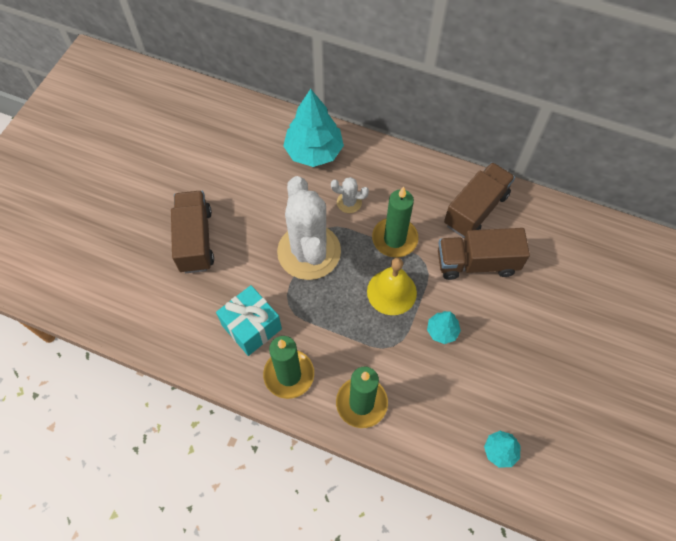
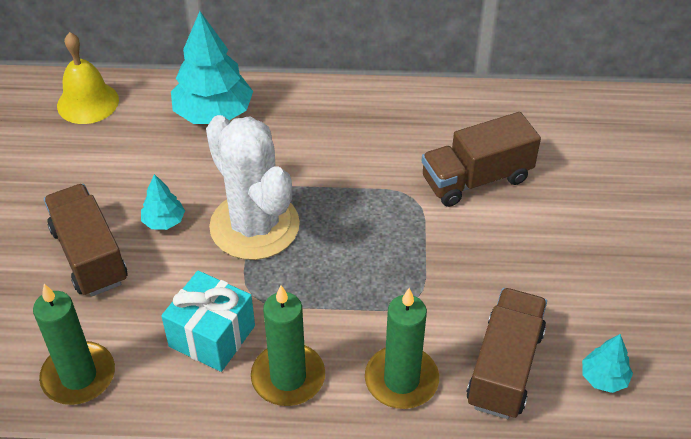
camera: 20 degrees left, 15 degrees down
(349, 202) = (284, 157): white cactus -> none
(391, 292) = (384, 240): yellow bell -> yellow bell (88, 102)
(394, 239) = (361, 181): green candle -> green candle (78, 376)
(442, 331) = (468, 265): turquoise tree -> turquoise tree (164, 221)
(476, 209) = (448, 123): brown truck -> brown truck (505, 368)

